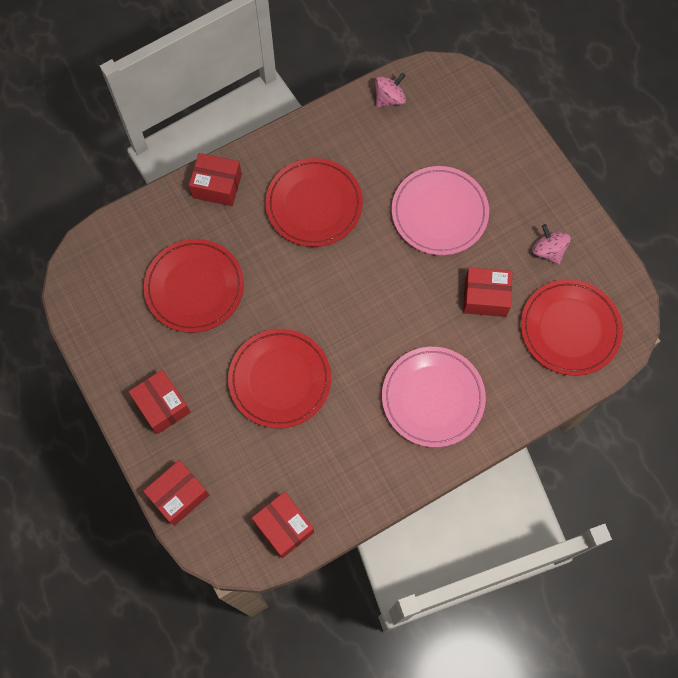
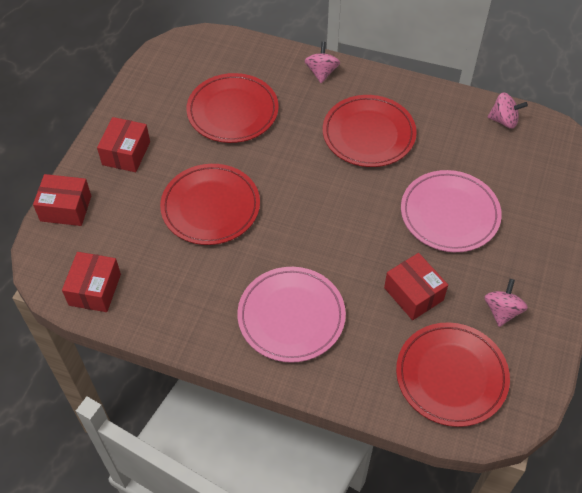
camera: 50 degrees right, 15 degrees down
(217, 186) = (321, 72): red box -> pink spinning top

